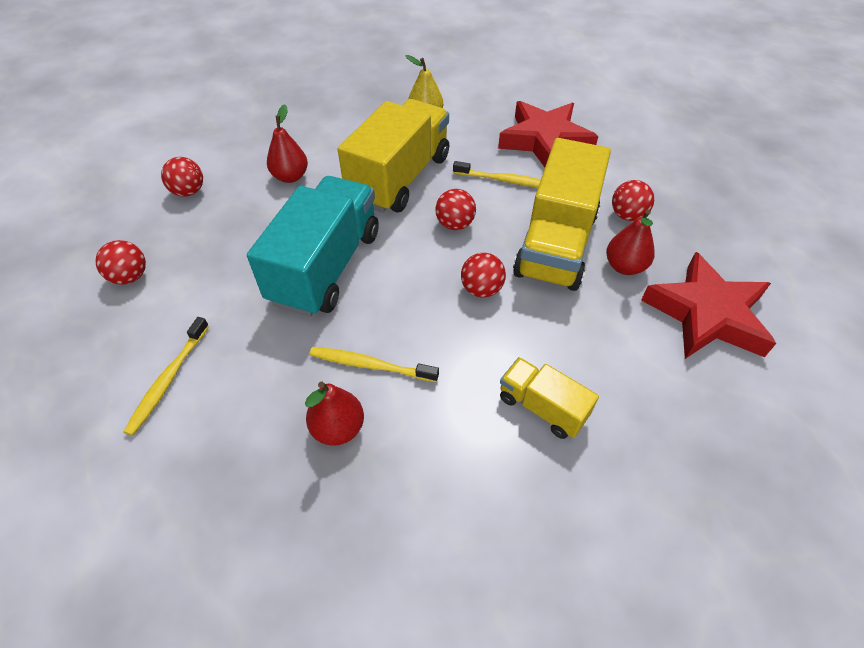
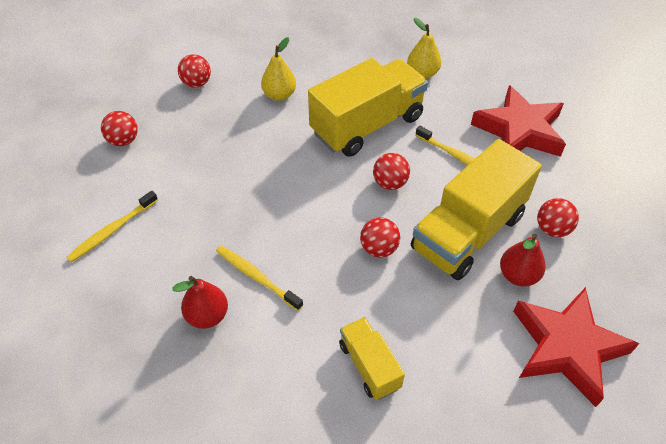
camera: 25 degrees right, 0 degrees up
(290, 177) = (279, 95): red pear -> yellow pear
(326, 267) = (266, 183): turquoise truck -> none

